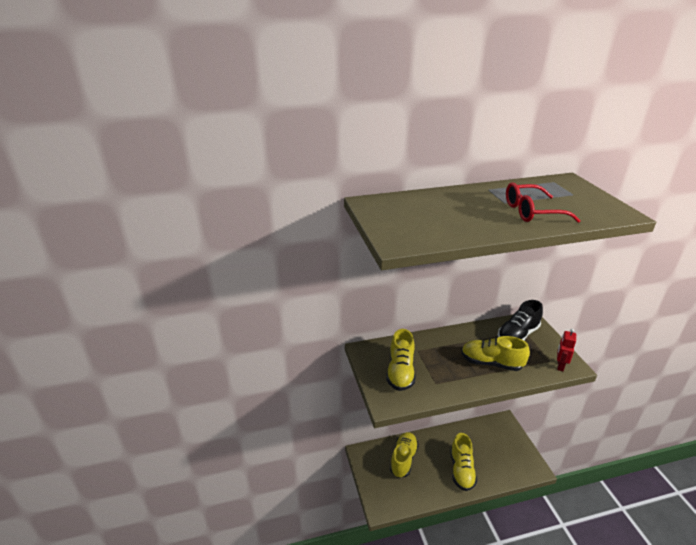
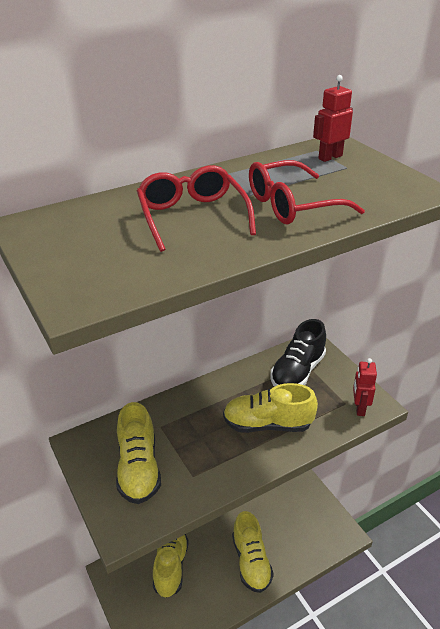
camera: 15 degrees left, 5 degrees up
(467, 211) = (193, 217): none -> red glasses
(562, 187) = (330, 157): none -> red robot

